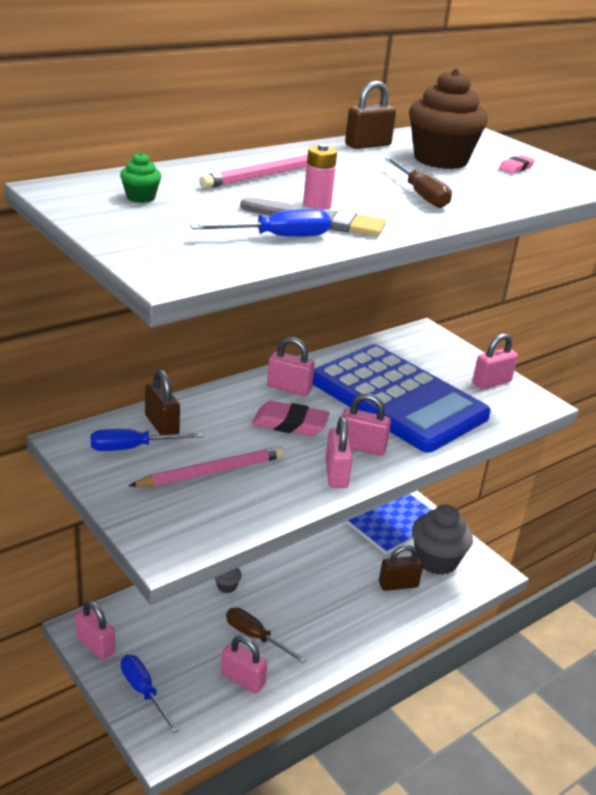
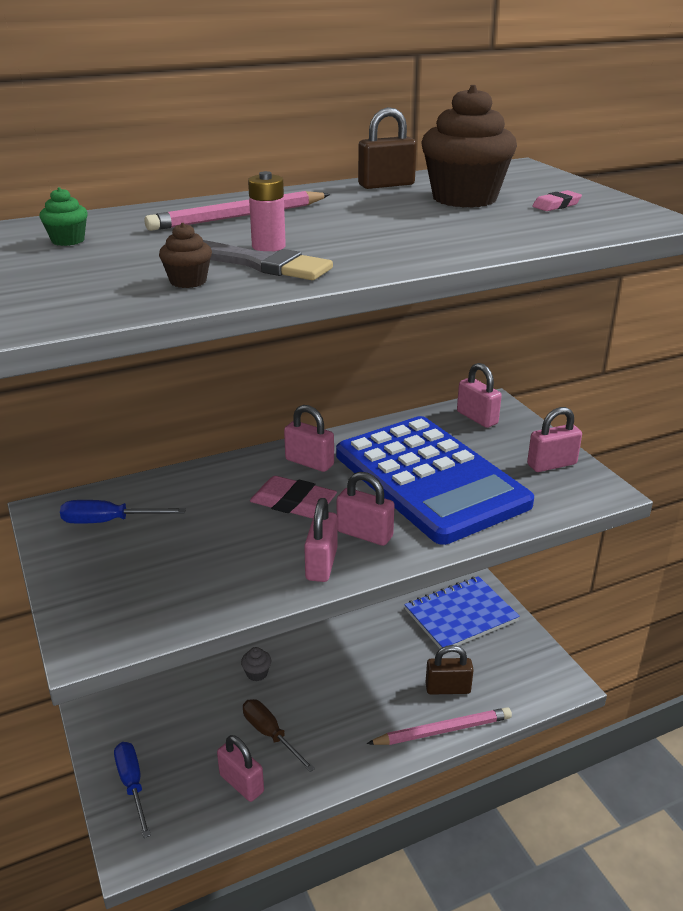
camera: 15 degrees right, 0 degrees up
(95, 645) = (100, 726): pink padlock -> pink padlock (477, 418)
(162, 425) = (151, 498): brown padlock -> none
(212, 472) = (181, 553): pink pencil -> pink pencil (443, 730)
(278, 237) = (188, 281): blue screwdriver -> brown cupcake
(420, 195) = (408, 235): brown screwdriver -> none
(436, 560) = (500, 663): grey cupcake -> none

